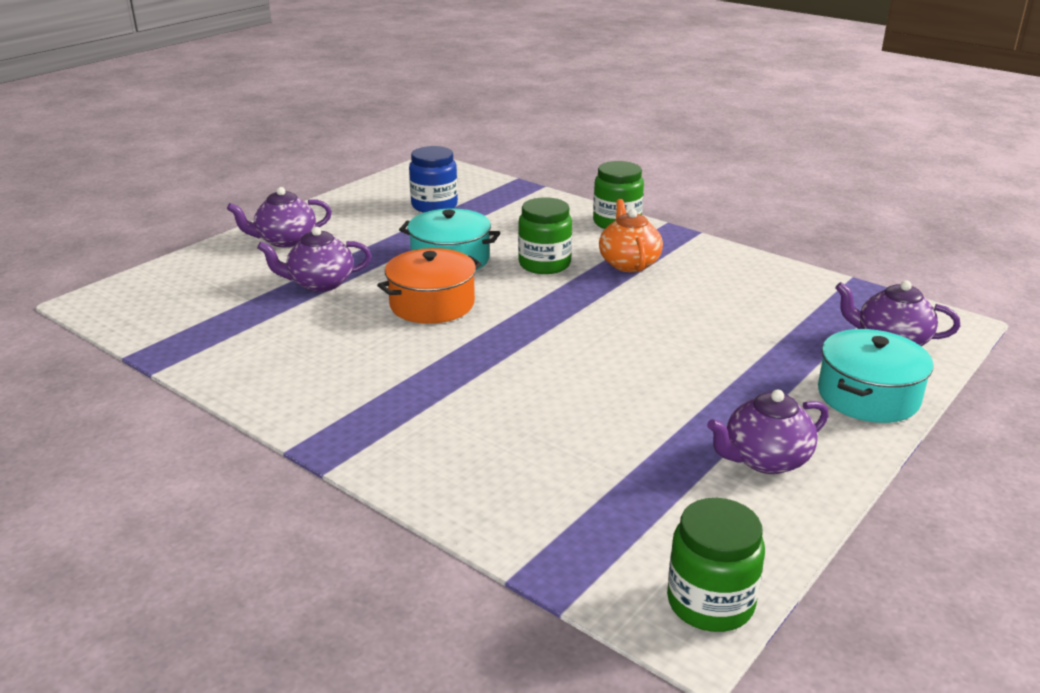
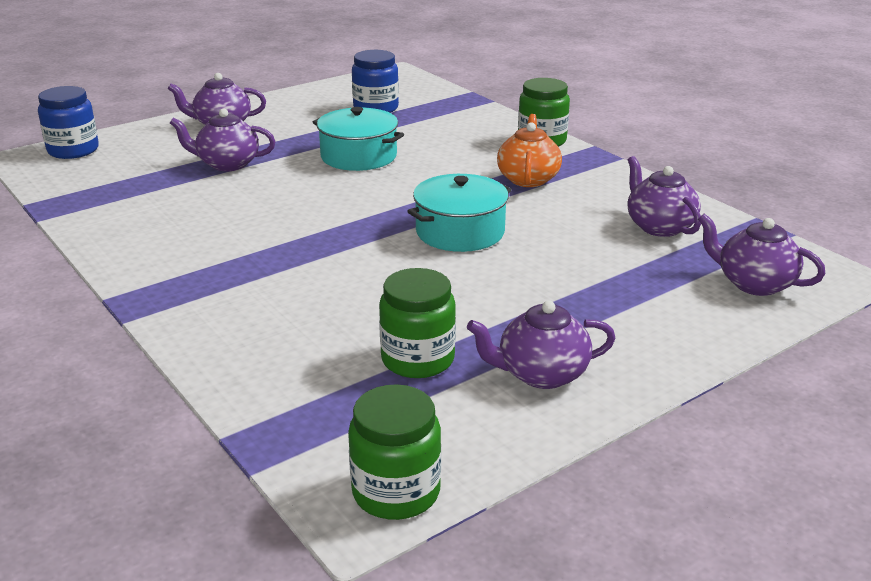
camera: 15 degrees right, 0 degrees up
(139, 288) = (73, 150): none -> blue jar
(432, 304) = (315, 193): orange pot -> none
(544, 264) = (444, 170): green jar -> green jar (417, 359)
(776, 297) = (659, 226): none -> purple teapot
(868, 396) = (692, 331): turquoise pot -> turquoise pot (460, 232)

